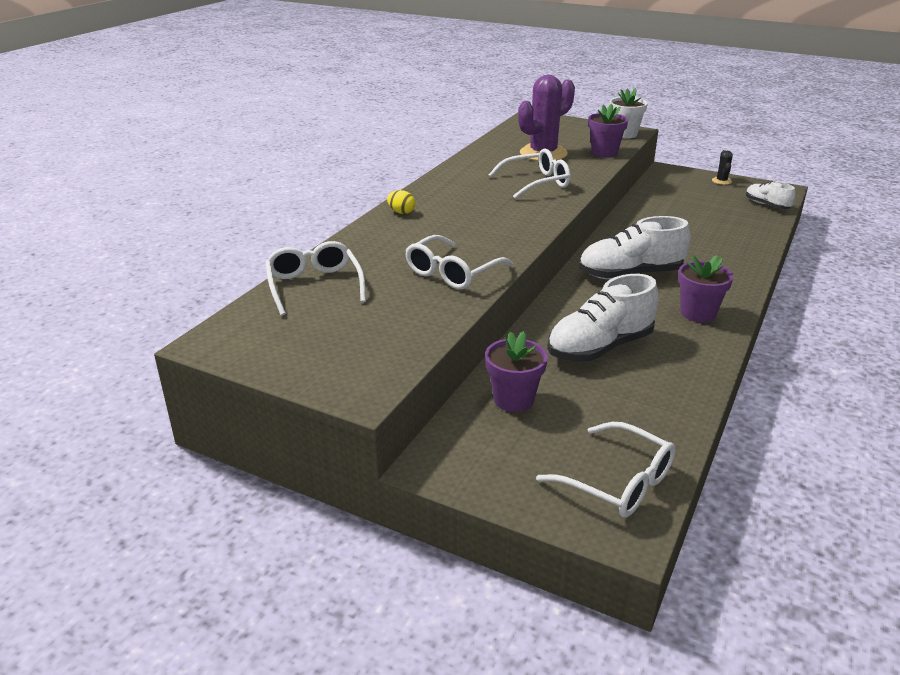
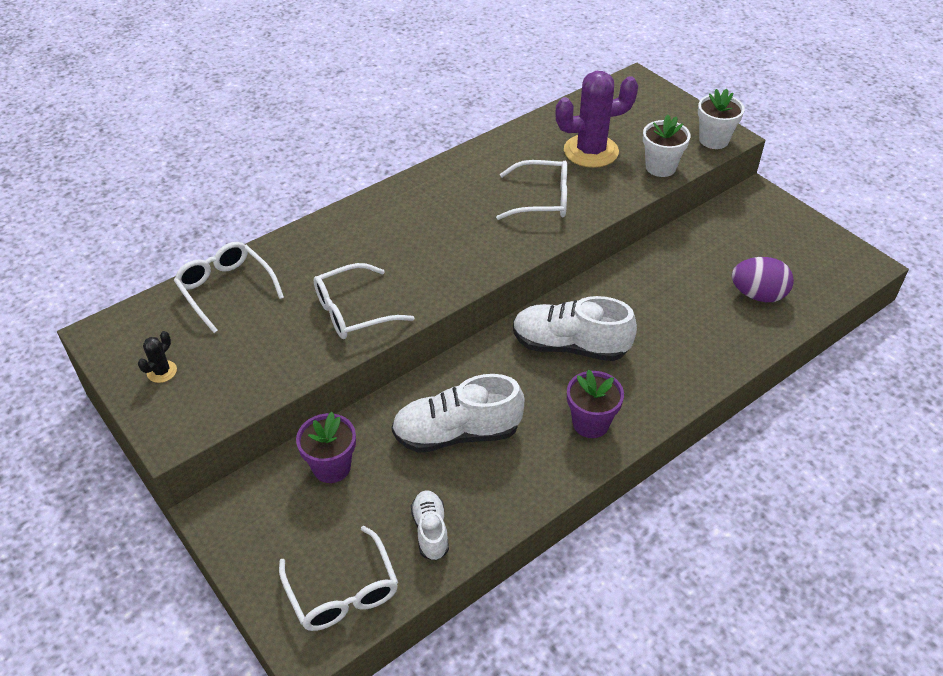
camera: 25 degrees right, 15 degrees up
(314, 285) = (226, 289): white glasses -> white glasses turned 45 degrees counterclockwise
(401, 212) = (374, 208): yellow egg -> none
(604, 152) = (660, 167): purple flower pot -> white flower pot
(721, 181) = (806, 230): black cactus -> black cactus (162, 371)
(730, 218) = (758, 295): none -> purple egg
(766, 205) = (822, 286): white shoe -> white shoe (430, 531)

